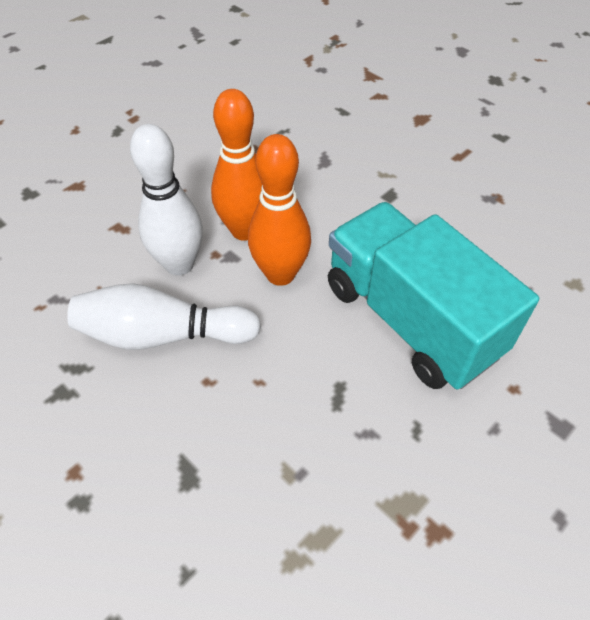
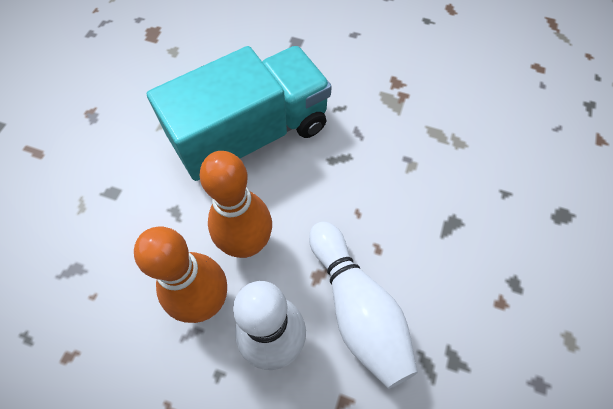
camera: 115 degrees left, 10 degrees up
(410, 319) = (252, 135): turquoise truck -> turquoise truck turned 150 degrees counterclockwise

